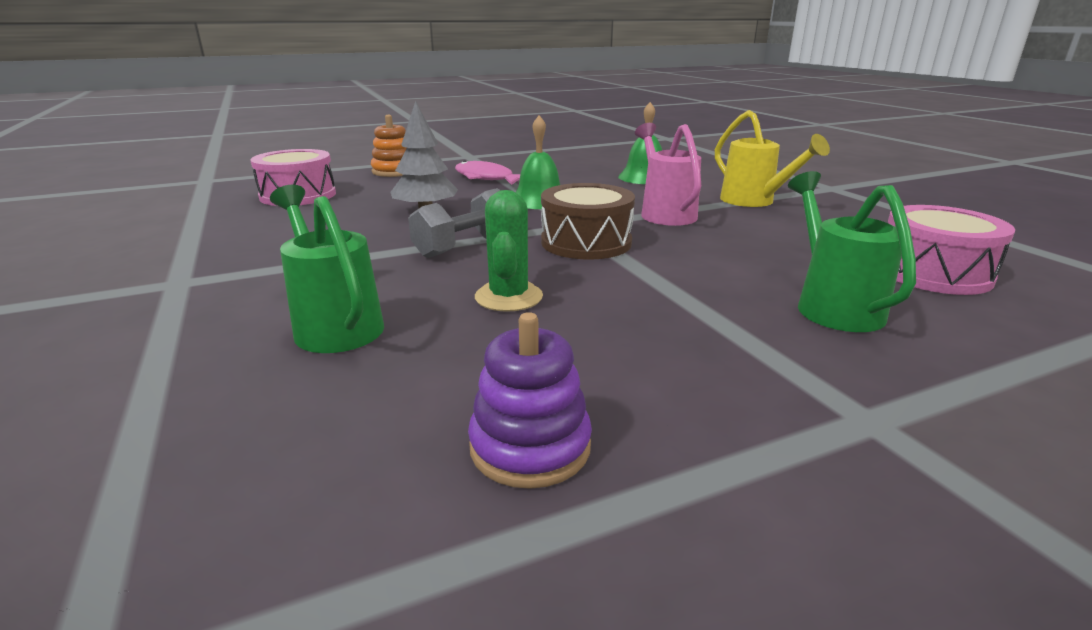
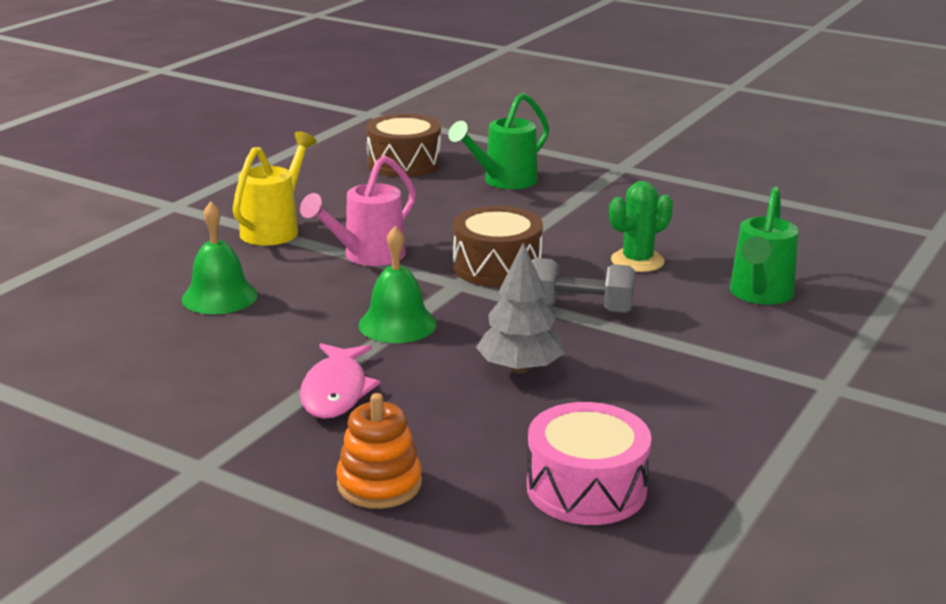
camera: 125 degrees left, 0 degrees up
(530, 447) = (750, 214): purple stacking toy -> none
(933, 273) = (404, 163): pink drum -> brown drum

